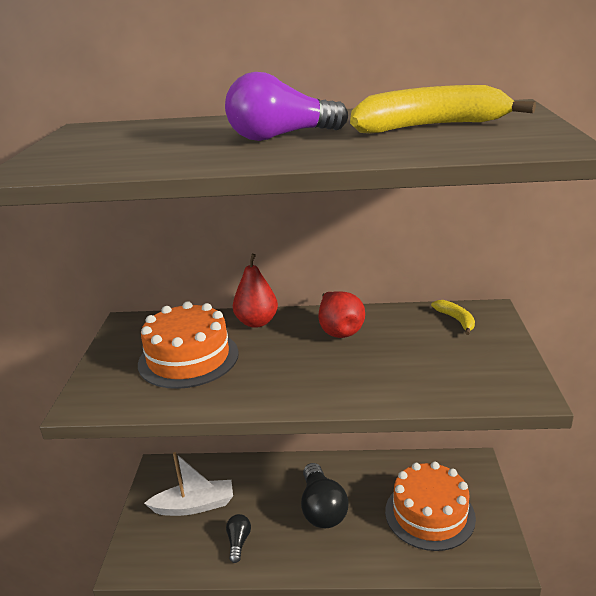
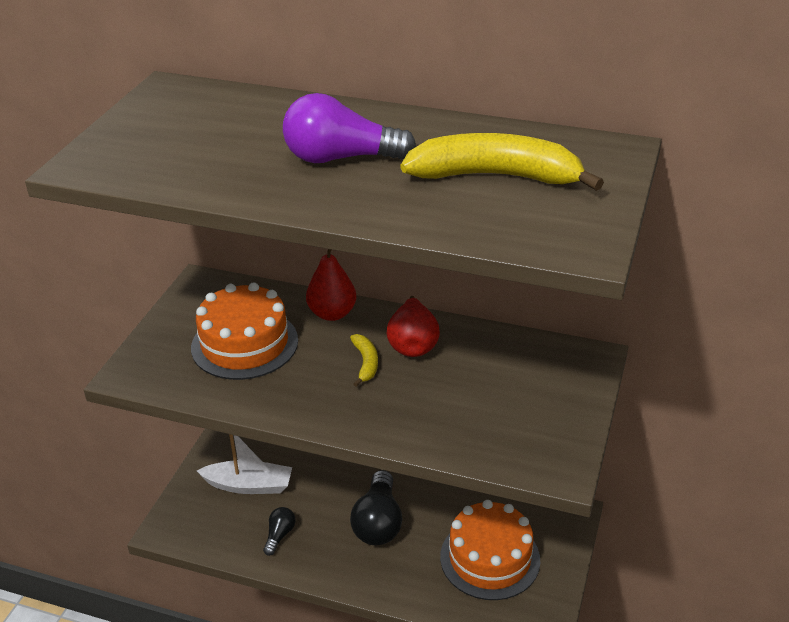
camera: 15 degrees right, 10 degrees up
(456, 320) = (546, 361): yellow banana -> yellow banana (366, 363)

